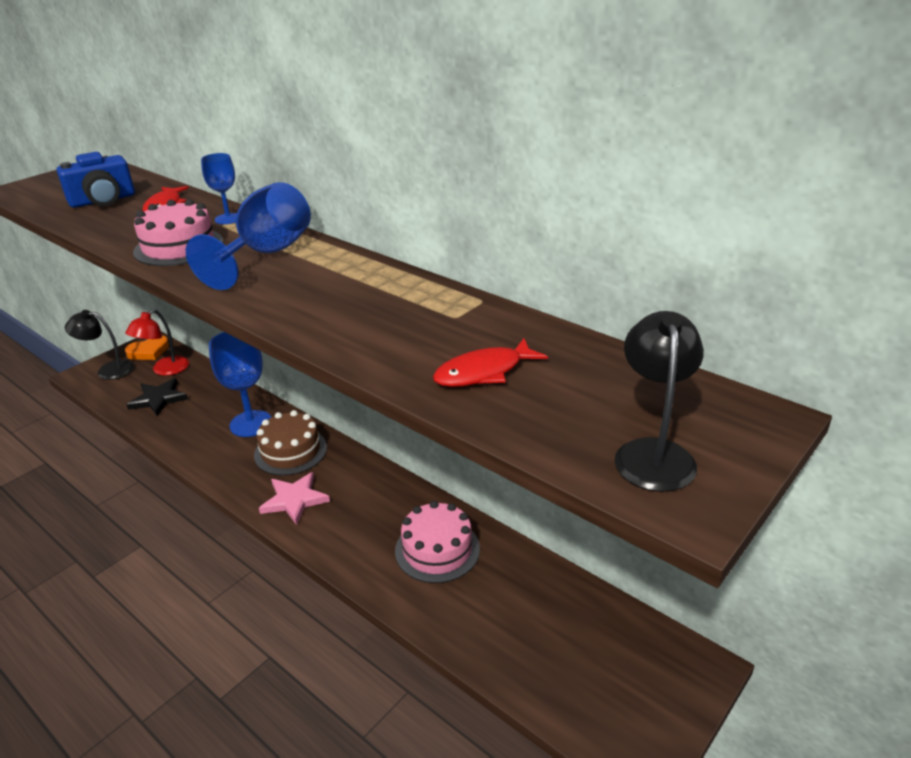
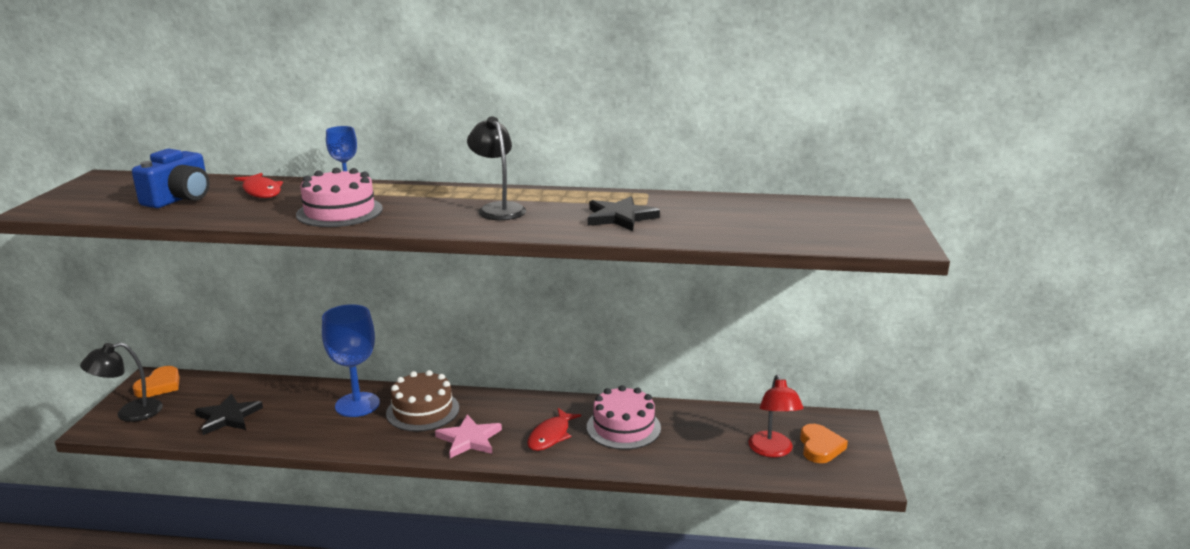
camera: 35 degrees left, 10 degrees down
(165, 370) = (202, 394): red lamp -> red lamp (772, 451)
(266, 254) = (432, 201): blue goblet -> none
(399, 329) = (620, 217): none -> black star
(484, 372) = (712, 223): red fish -> red fish (551, 436)
(623, 682) = (820, 447): none -> orange heart
(653, 453) = (857, 231): black lamp -> black lamp (498, 209)

